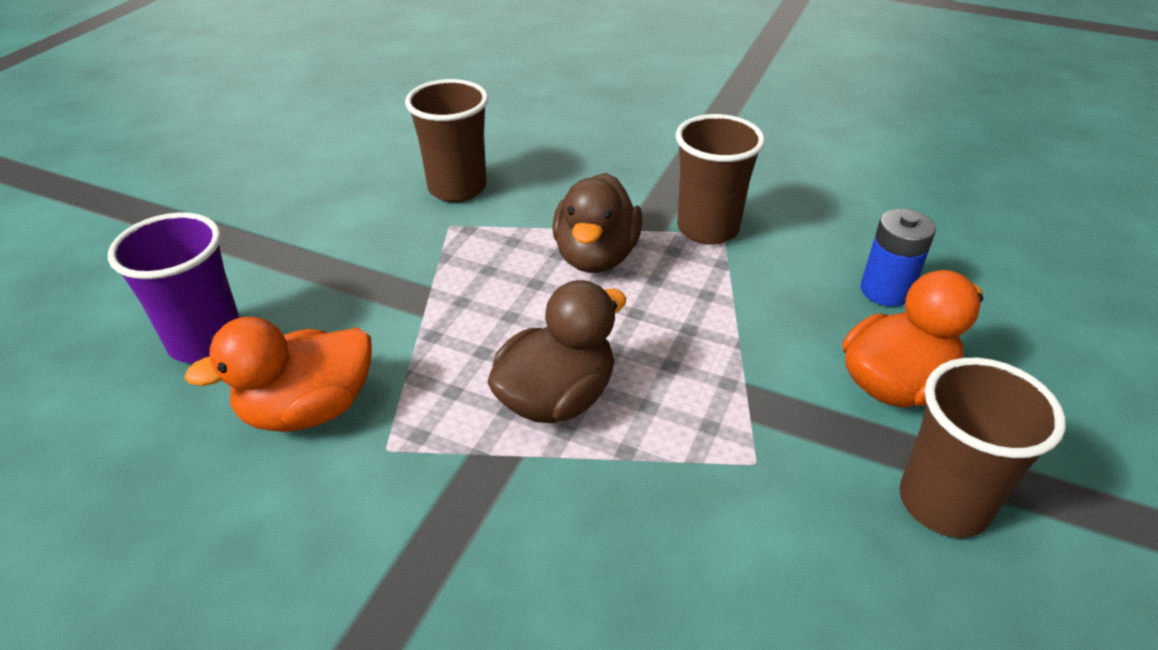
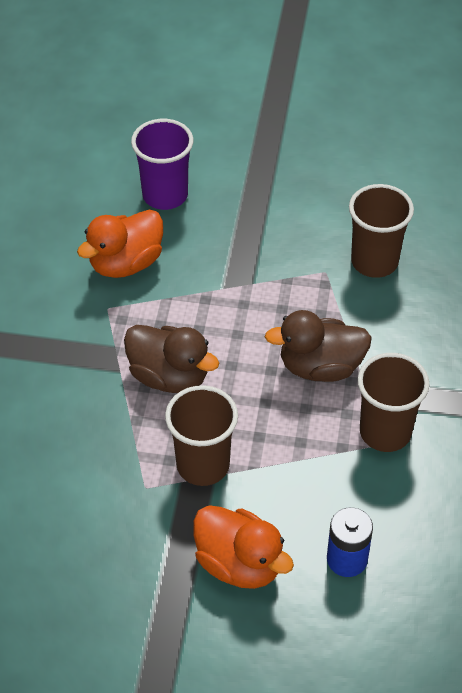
camera: 75 degrees right, 10 degrees up
(308, 410) = (126, 263): orange duck -> orange duck turned 90 degrees counterclockwise
(943, 503) = (139, 589): brown cup -> brown cup (203, 465)

